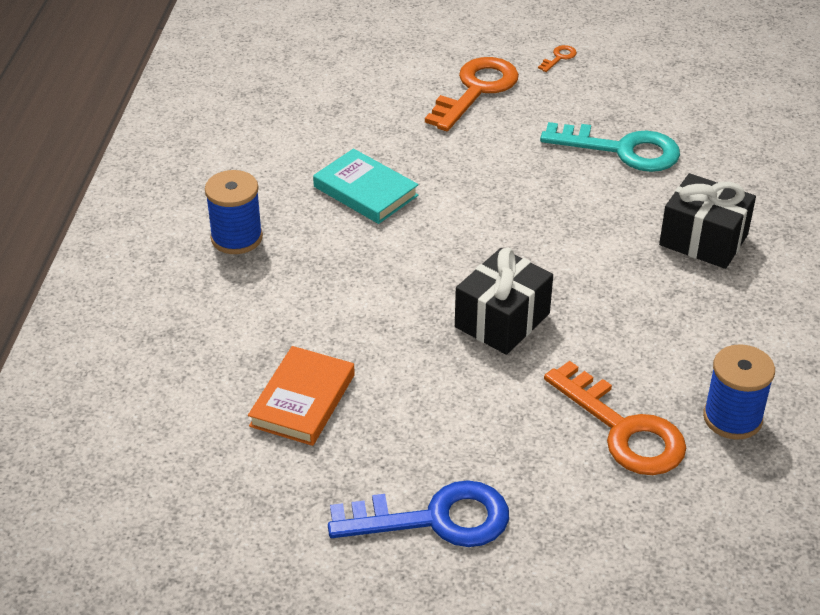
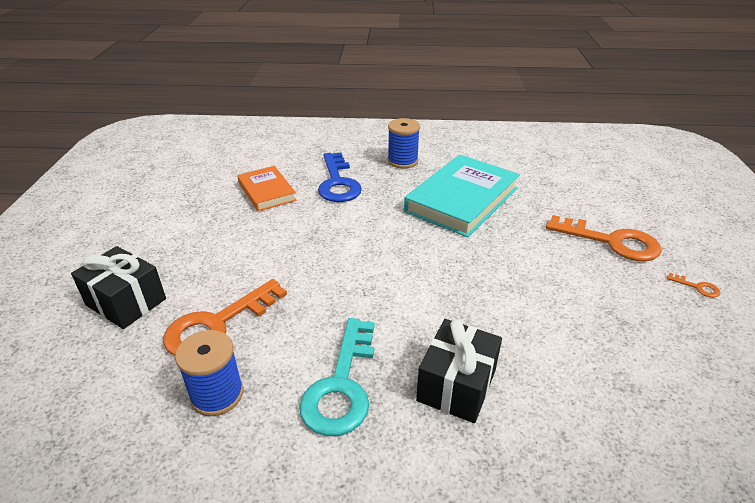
camera: 85 degrees right, 5 degrees down
(303, 400) = (266, 191): orange book -> orange book turned 45 degrees clockwise
(365, 191) = (462, 200): turquoise book -> turquoise book, size x1.73
(434, 519) = (161, 241): blue key -> blue key (338, 183)
(502, 320) = (336, 262): black gift -> black gift (126, 302)
(622, 150) = (574, 328): turquoise key -> turquoise key (341, 385)

